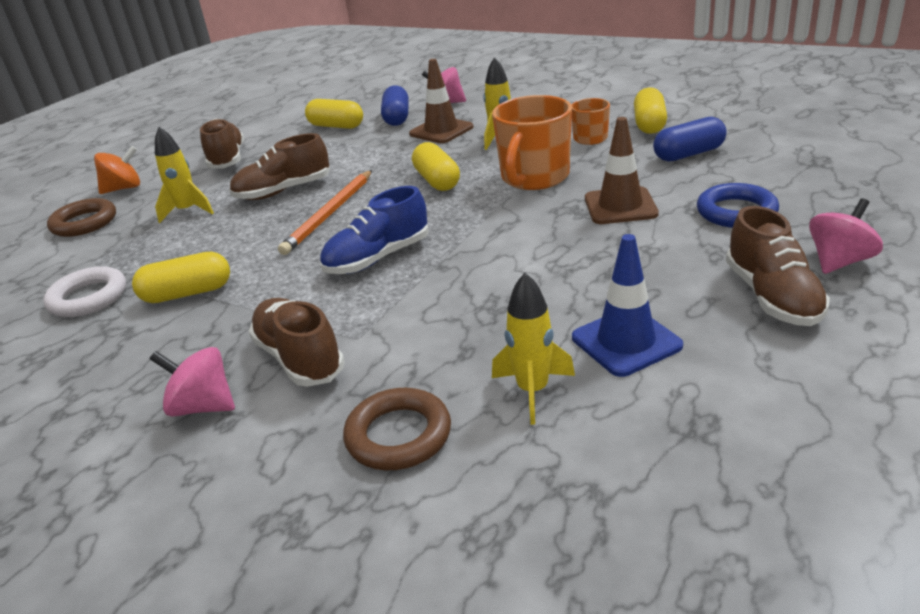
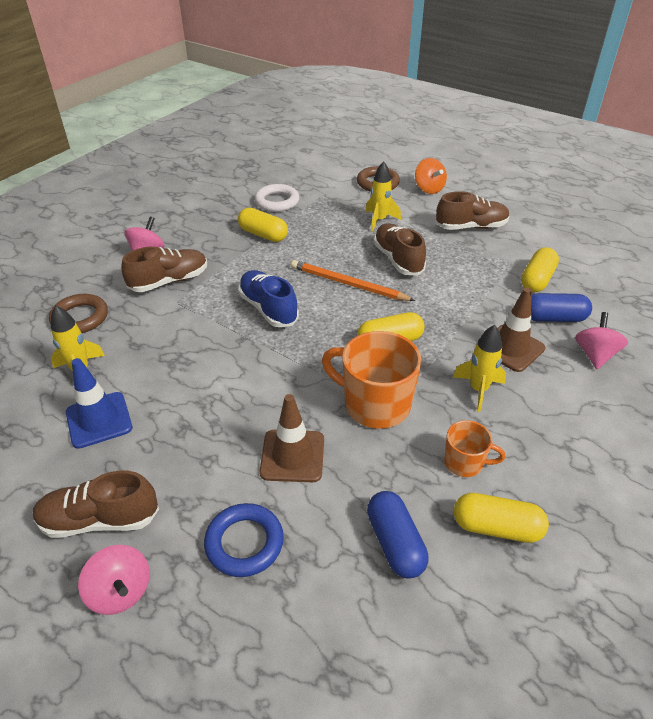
camera: 90 degrees right, 10 degrees up
(187, 293) = (263, 234): yellow capsule -> yellow capsule turned 45 degrees counterclockwise

